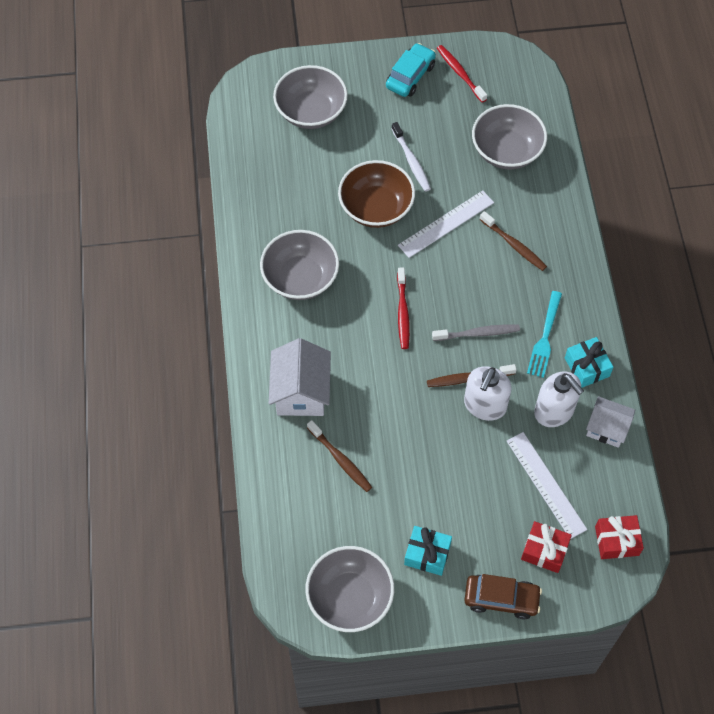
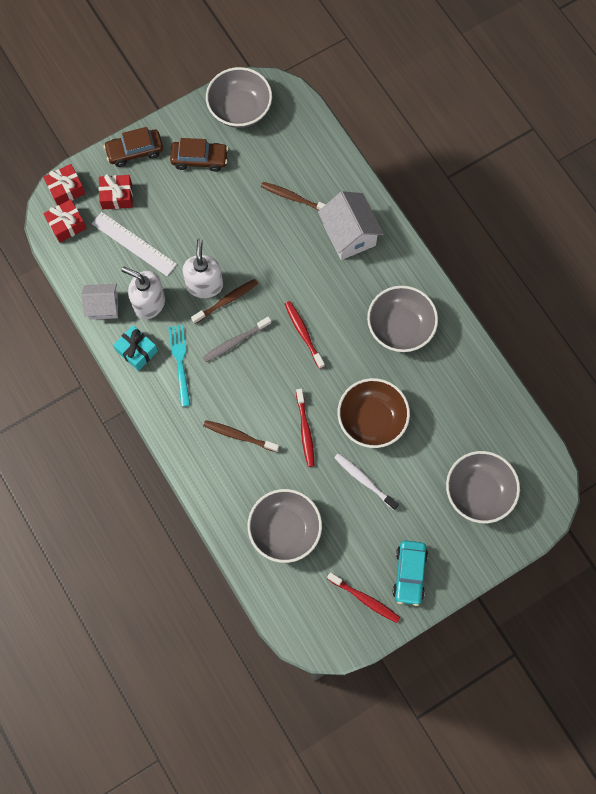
camera: 155 degrees right, 10 degrees up
(427, 554) = (199, 159): turquoise gift -> brown car
(446, 224) = (305, 430): white ruler -> red toothbrush
(603, 586) = (66, 189): none -> red gift

